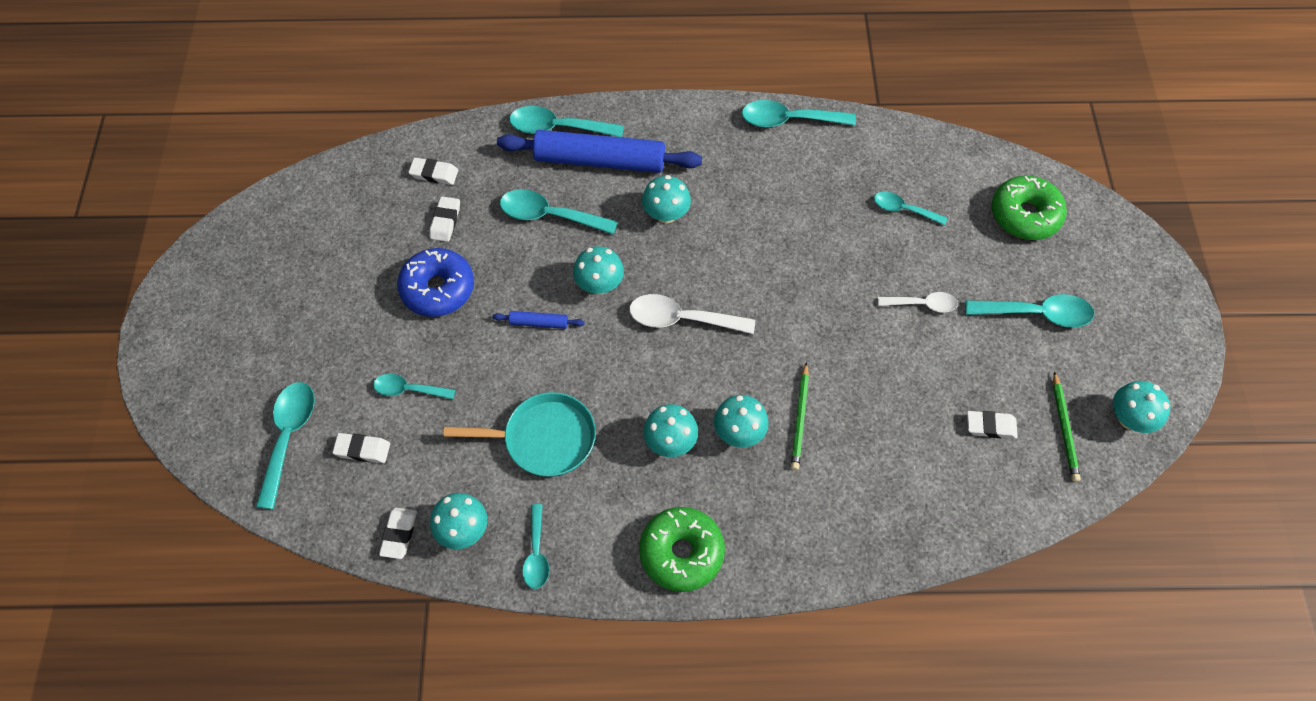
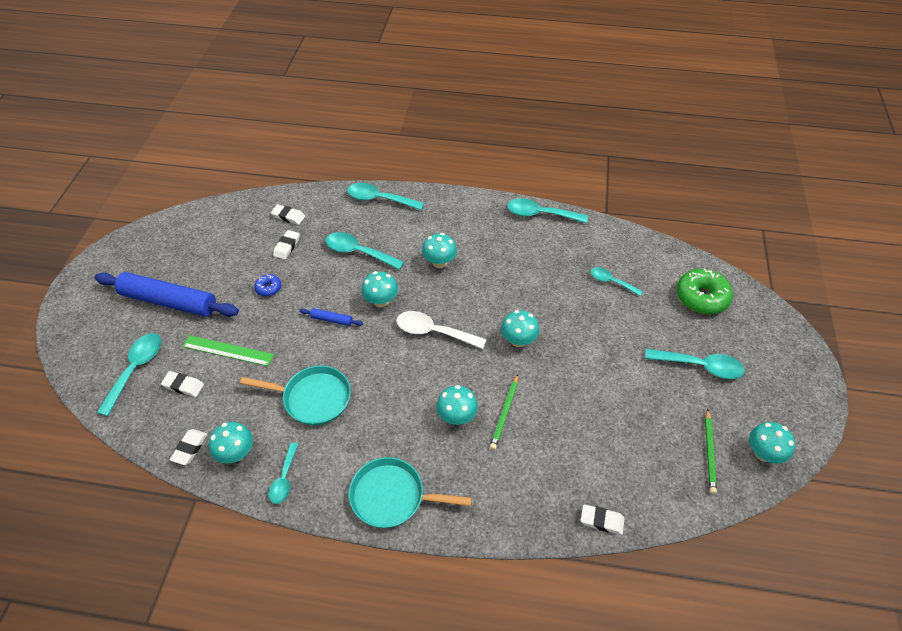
camera: 10 degrees right, 10 degrees down
(408, 390) = (228, 350): turquoise spoon -> green ruler
(438, 289) = (268, 288): blue donut -> blue donut, size x0.50
(600, 160) = (402, 222): blue rolling pin -> blue rolling pin (169, 301)
(670, 442) = (404, 415): turquoise mushroom -> turquoise mushroom (518, 340)
(681, 553) = (392, 496): green donut -> turquoise pan
(922, 304) = (614, 347): white spoon -> none
(990, 426) = (651, 442): white eraser -> white eraser (601, 521)

